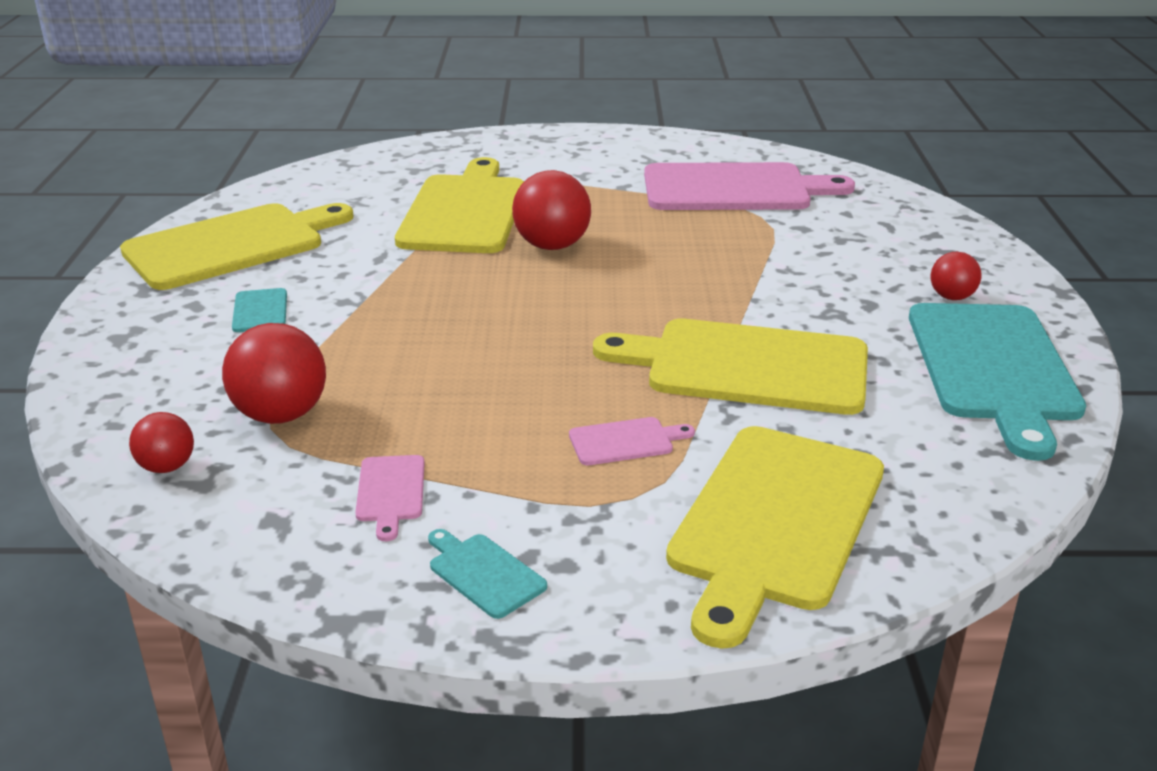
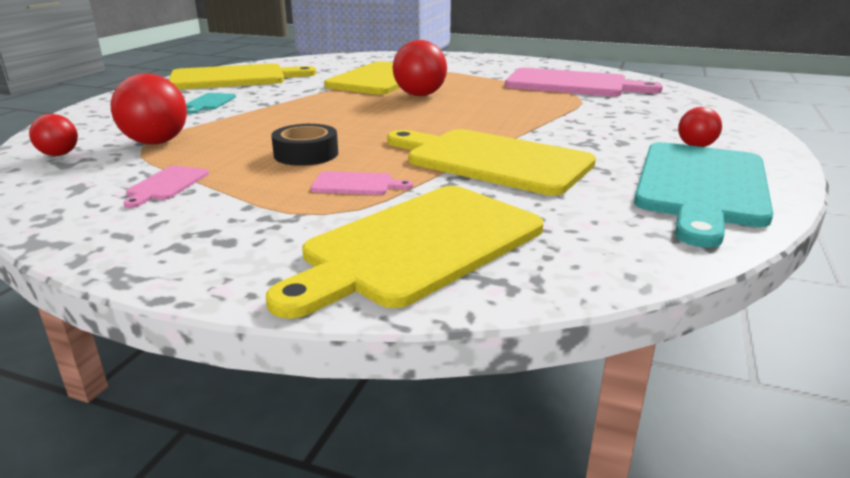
camera: 20 degrees right, 5 degrees down
(484, 573) = (164, 235): turquoise cutting board -> none
(512, 399) = (306, 154): none -> black tape

